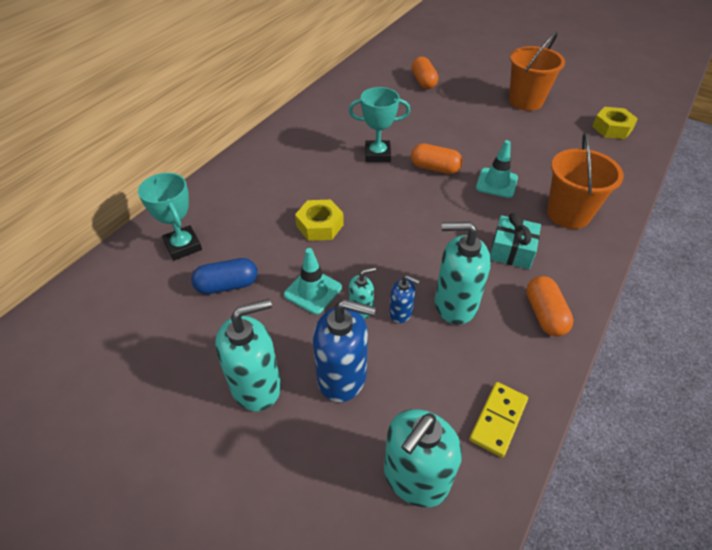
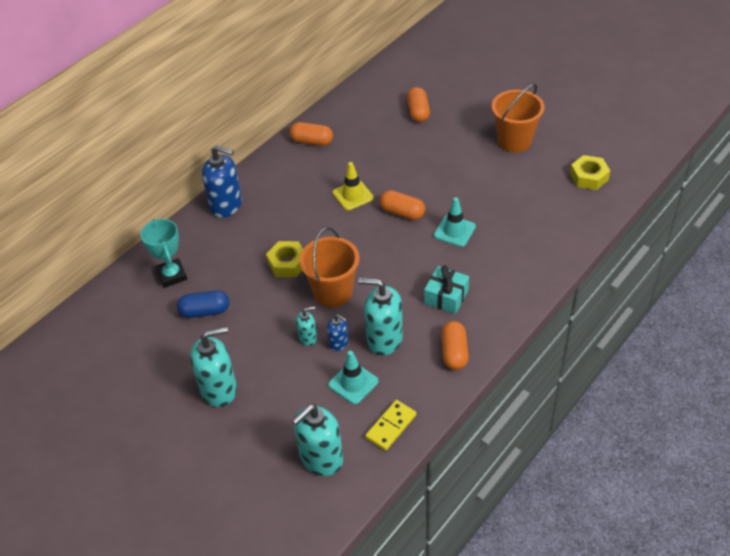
camera: 10 degrees right, 0 degrees up
(313, 291) = (272, 321): turquoise traffic cone -> turquoise traffic cone (353, 383)
(323, 109) = (312, 141): none -> orange capsule
(342, 377) = (283, 388): blue soap dispenser -> blue soap dispenser (226, 205)
(377, 155) = (353, 195): turquoise trophy -> yellow traffic cone
(568, 214) = (509, 265): orange bucket -> orange bucket (333, 292)

